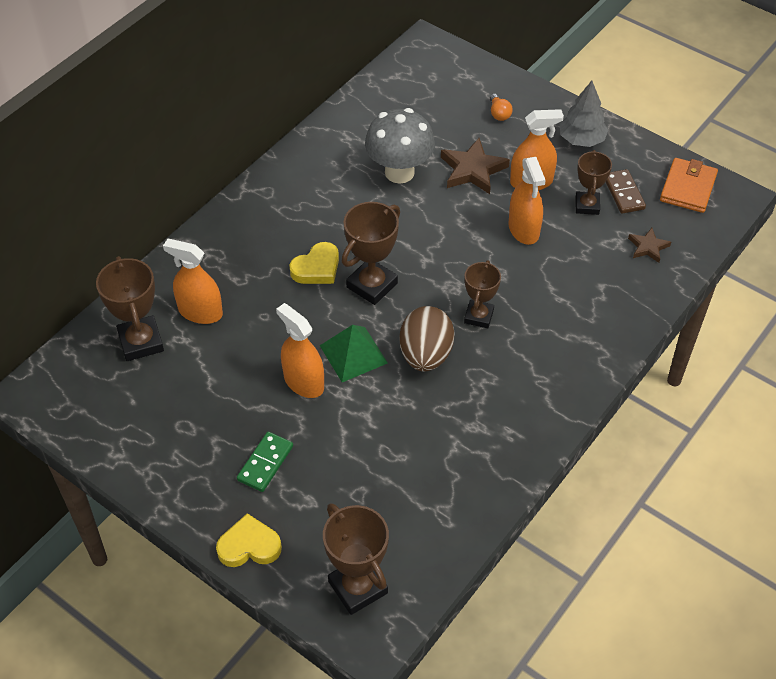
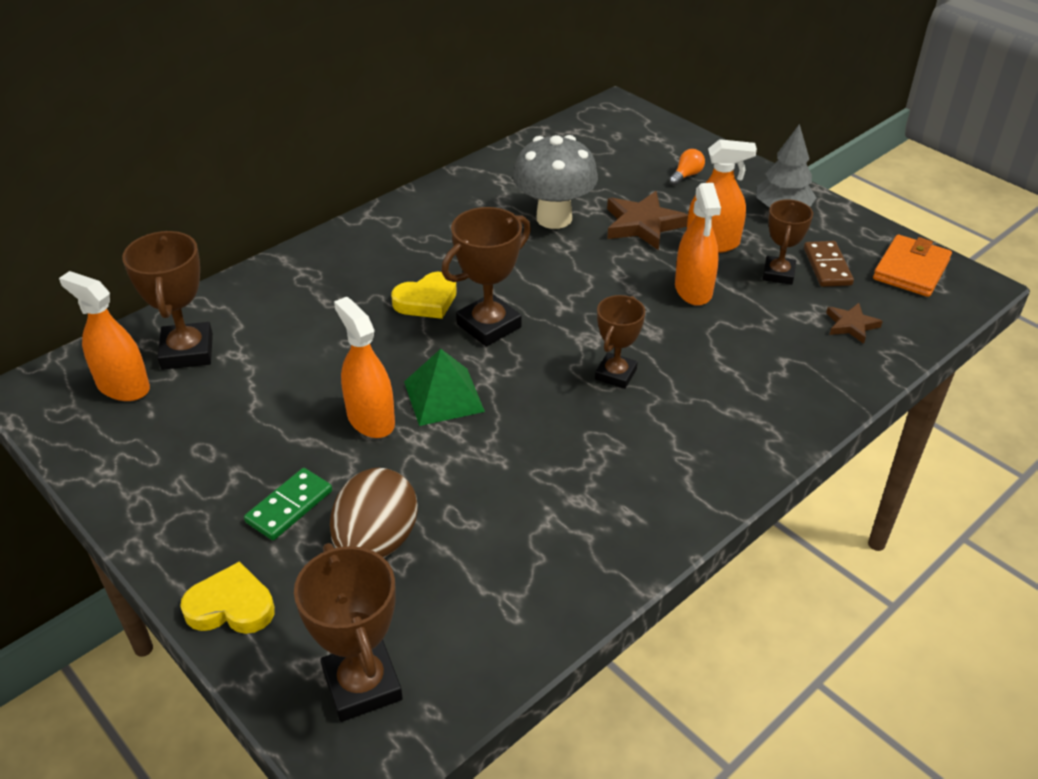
camera: 10 degrees right, 10 degrees down
(200, 312) = (270, 329): orange spray bottle -> orange spray bottle (123, 386)
(425, 355) = (536, 409): brown egg -> brown egg (376, 542)
(499, 113) = (686, 175): orange light bulb -> orange light bulb turned 135 degrees counterclockwise

